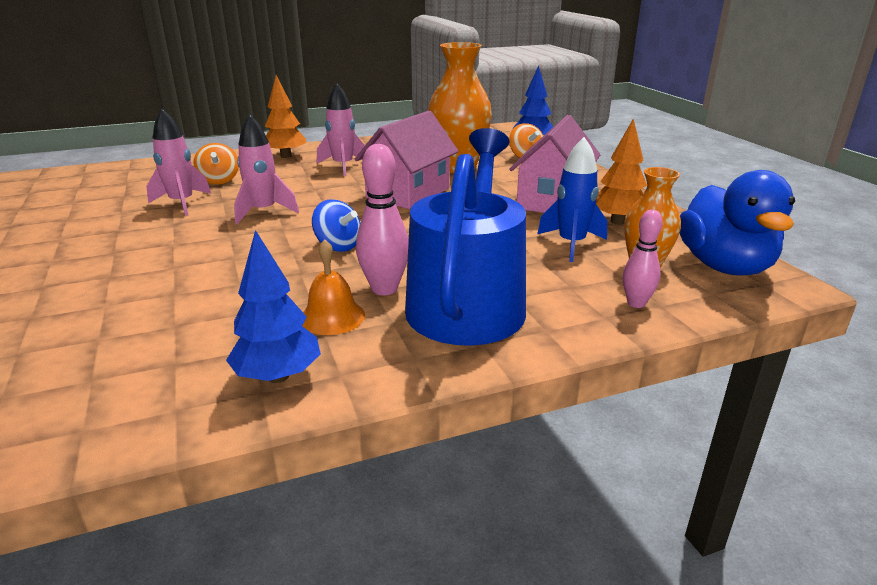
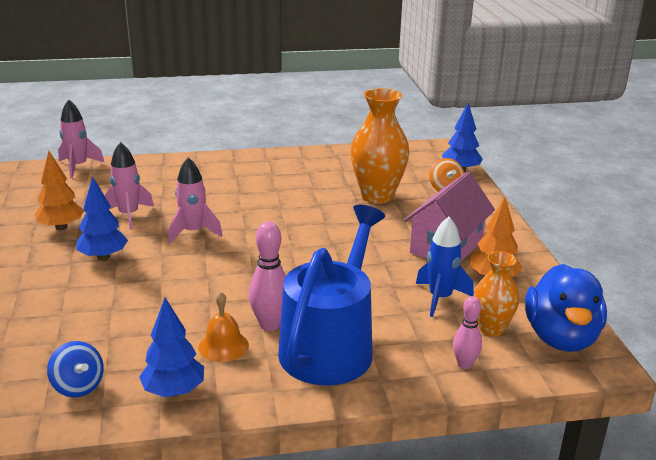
camera: 10 degrees right, 0 degrees up
(155, 243) = (103, 257): none -> blue tree
(219, 180) = (163, 191): orange spinning top -> none
(286, 156) = (225, 166): orange tree -> orange tree (61, 227)
(338, 246) = (245, 277): blue spinning top -> blue spinning top (78, 386)
(343, 166) = (273, 184): pink rocket -> pink rocket (78, 167)
(408, 193) = (321, 224): pink house -> none

